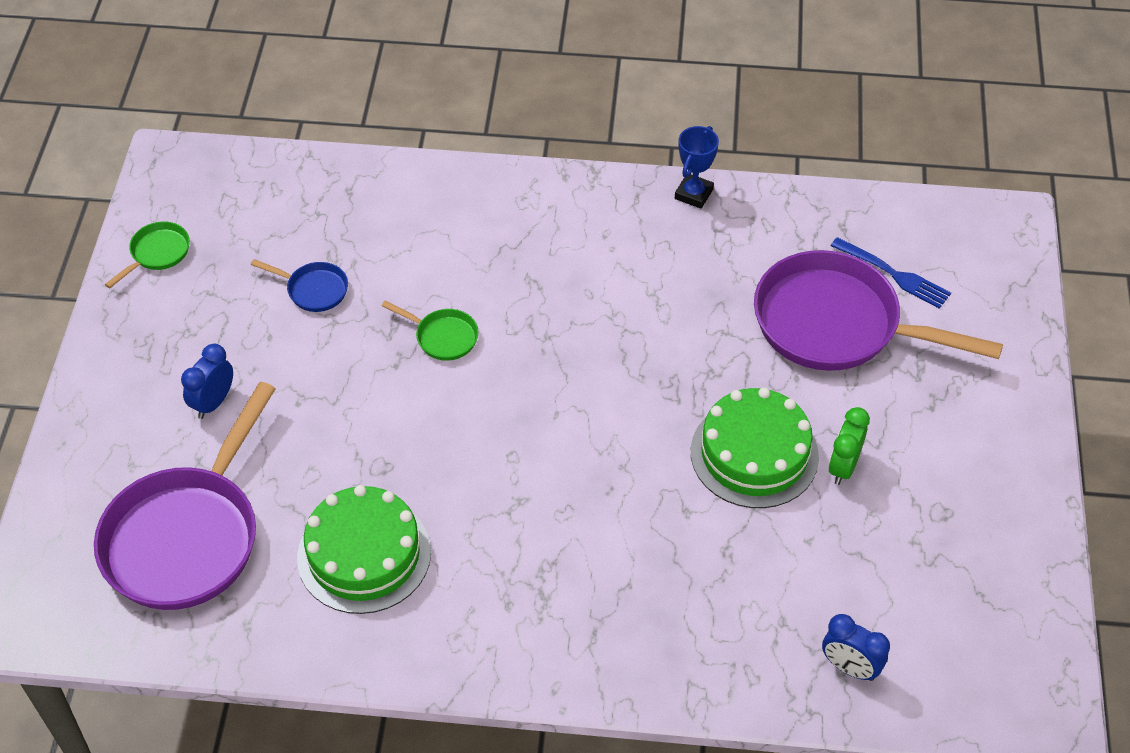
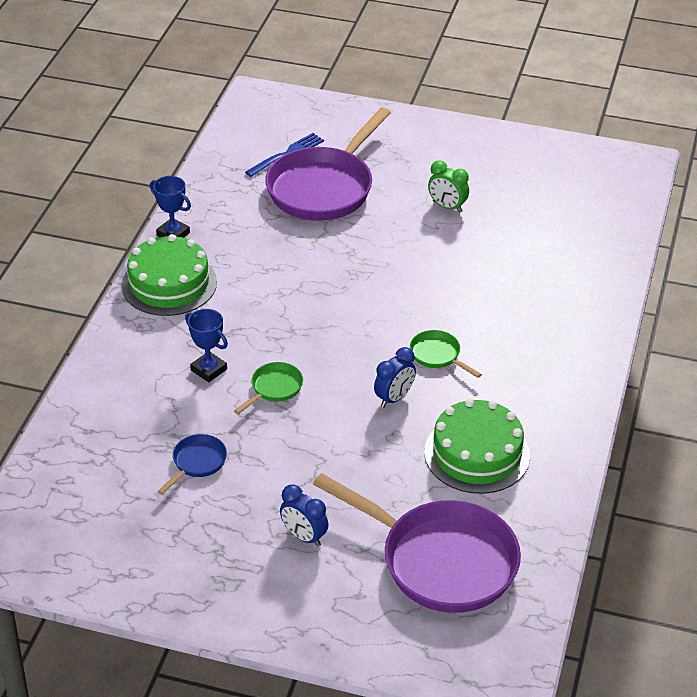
camera: 80 degrees left, 10 degrees down
(157, 253) = (114, 569): green pan -> green pan (437, 355)
(462, 272) = (209, 370): none -> blue trophy
(754, 454) = (427, 244): green cake -> green cake (169, 284)
(850, 667) = (602, 232): blue clock -> blue clock (394, 398)

